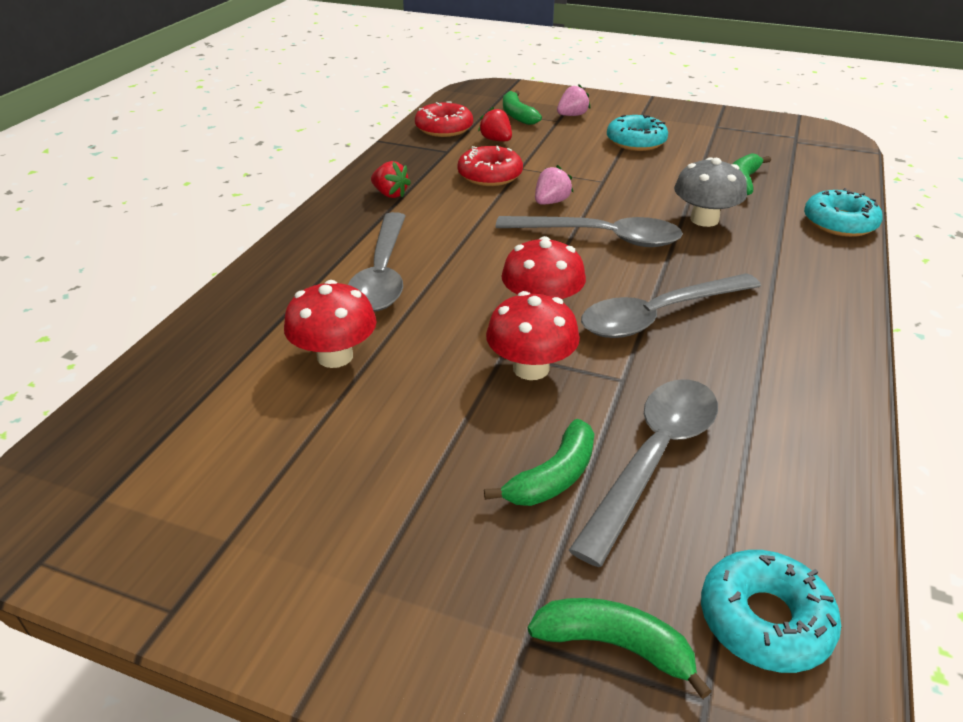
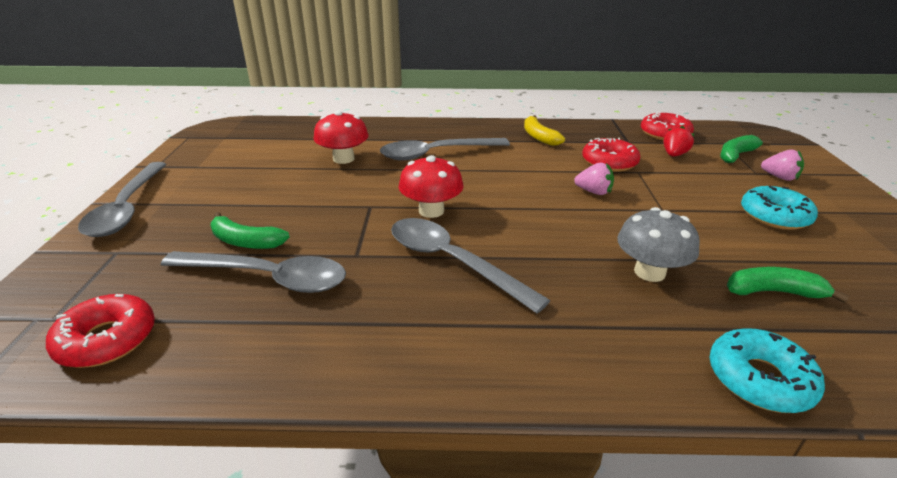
camera: 70 degrees right, 5 degrees down
(390, 194) = (539, 137): red strawberry -> yellow banana
(531, 368) = (356, 218): red mushroom -> none
(600, 238) = (556, 221): grey spoon -> grey spoon (127, 208)
(614, 645) = (104, 281): green banana -> none
(764, 620) = (107, 340): turquoise donut -> red donut

